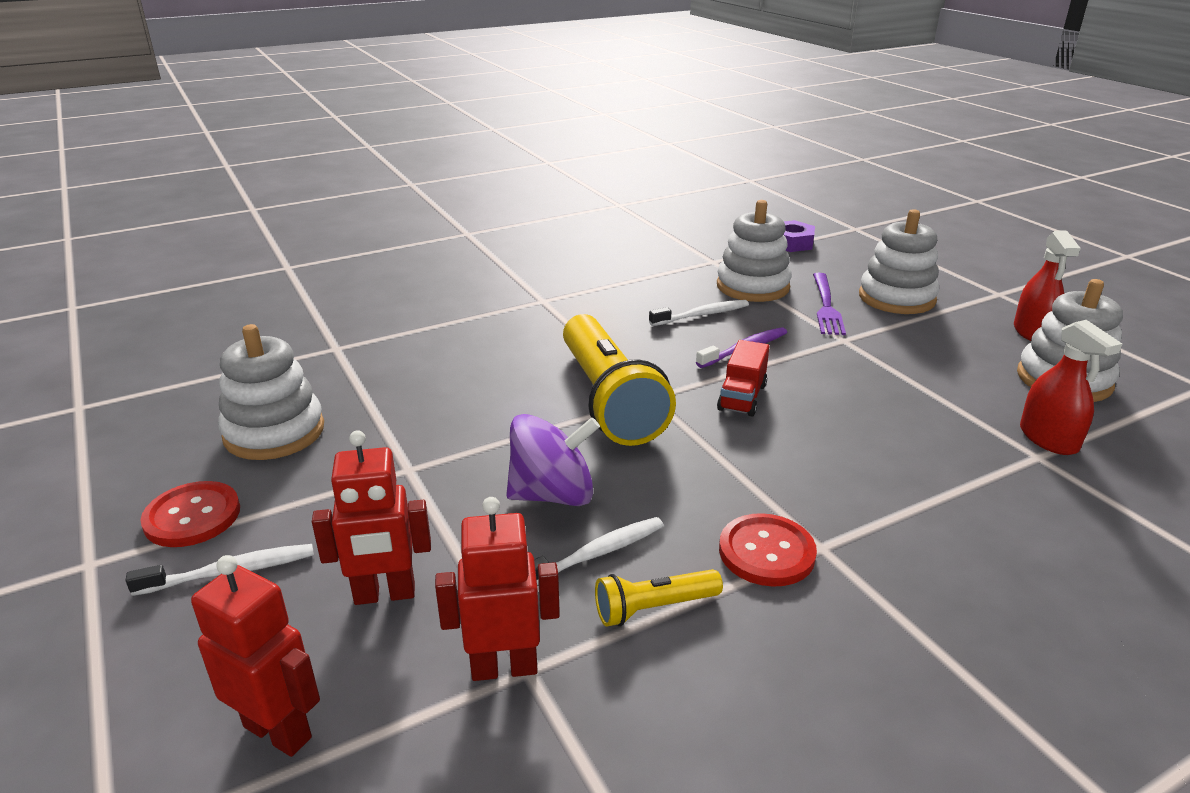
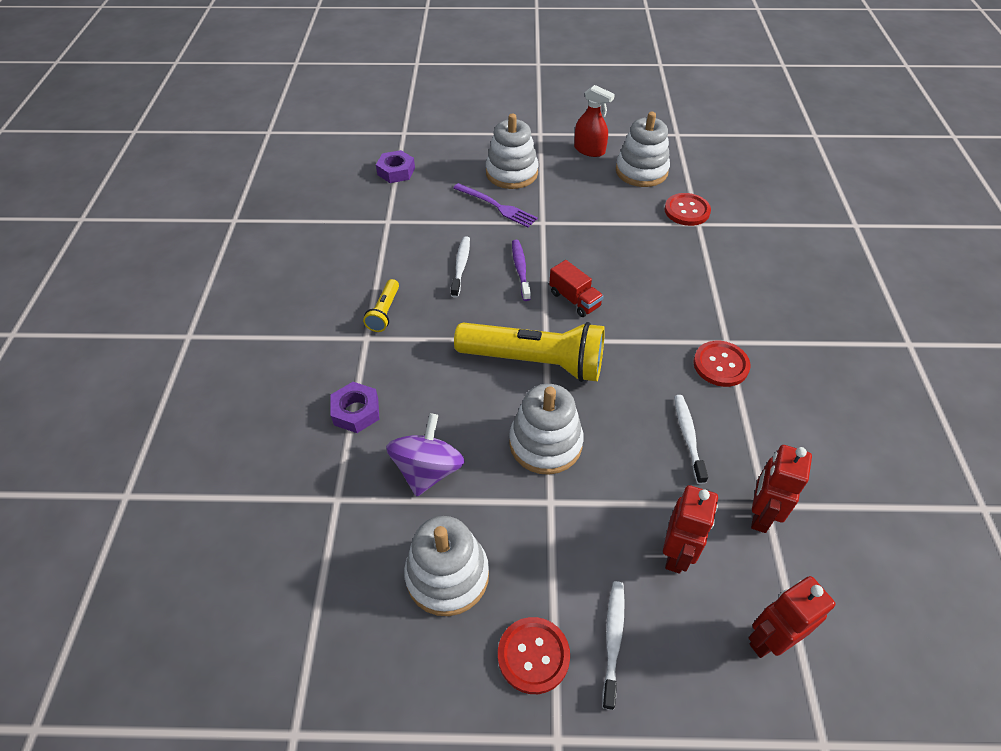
camera: 60 degrees left, 20 degrees up
(445, 324) = (356, 411): none -> purple nut
(553, 495) = (622, 434): purple spinning top -> purple spinning top (428, 470)
(654, 608) = (742, 431): yellow flashlight -> yellow flashlight (384, 312)
(752, 286) = (442, 223): white stacking toy -> white stacking toy (545, 443)
(1048, 439) = (687, 211): red spray bottle -> red button

